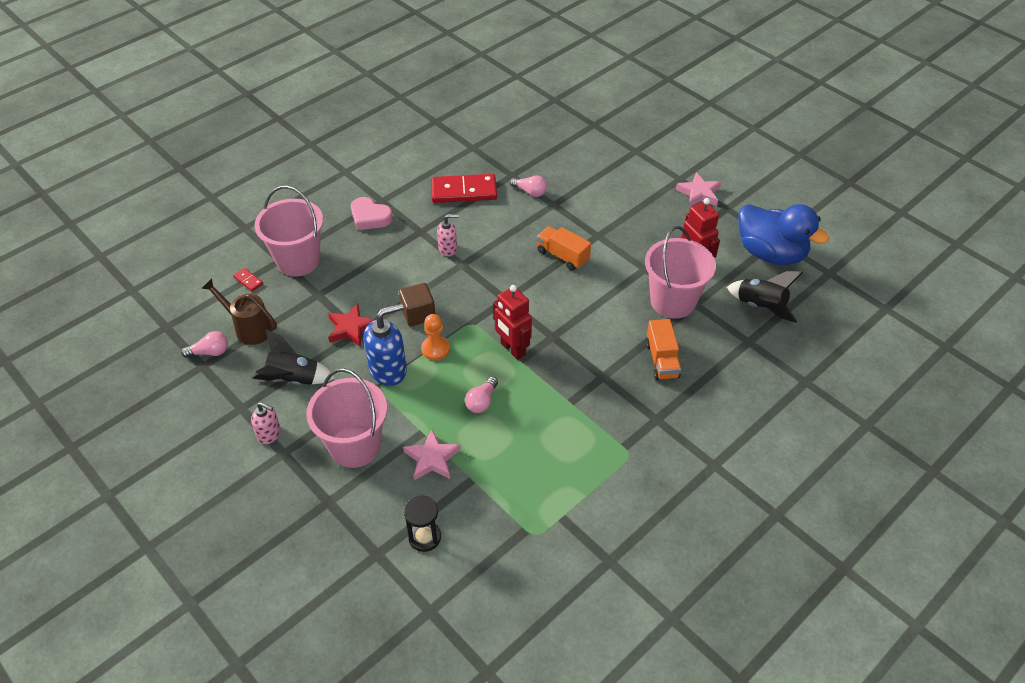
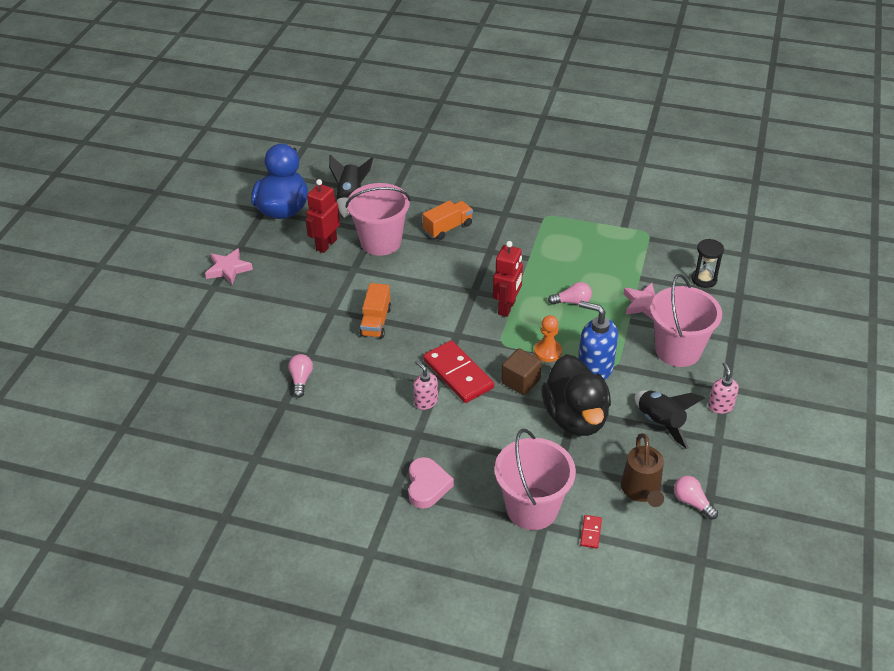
camera: 120 degrees left, 5 degrees down
(351, 328) = (575, 417): red star -> black duck
(464, 191) = (334, 430): red domino -> red domino (458, 374)

